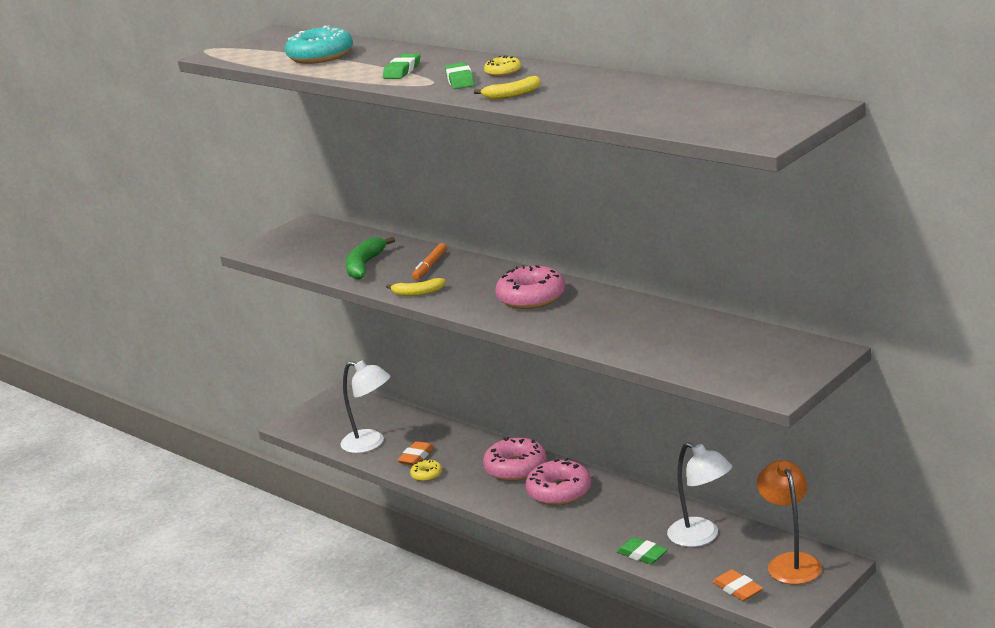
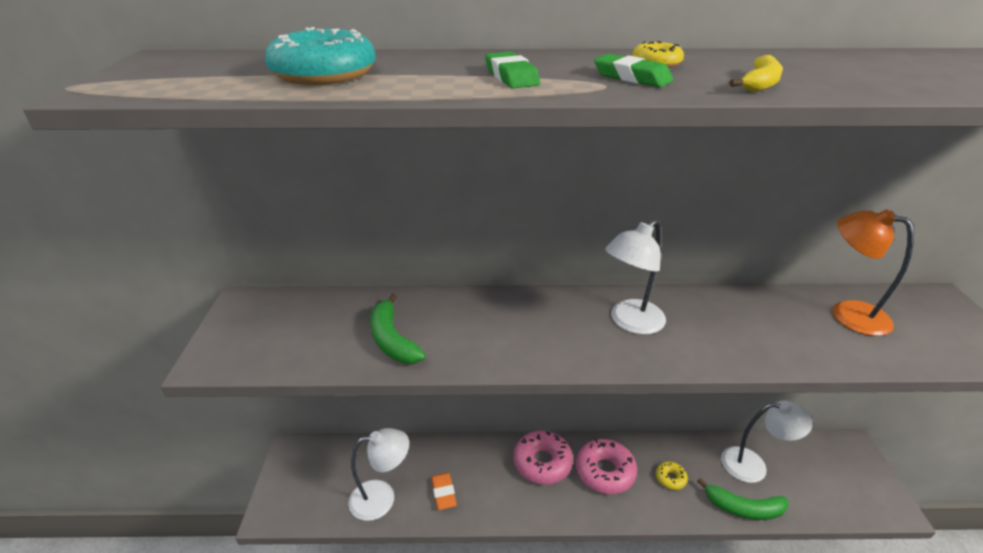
camera: 45 degrees left, 10 degrees up
(417, 293) = (508, 358): yellow banana -> none
(426, 475) = (476, 510): yellow donut -> yellow donut (670, 478)
(430, 266) = (469, 316): orange marker -> none
(531, 297) = (630, 322): pink donut -> white lamp
(642, 554) = (743, 508): green eraser -> green banana
(737, 589) = (842, 506): orange eraser -> none
(791, 562) = (831, 458): orange lamp -> orange lamp (848, 313)

